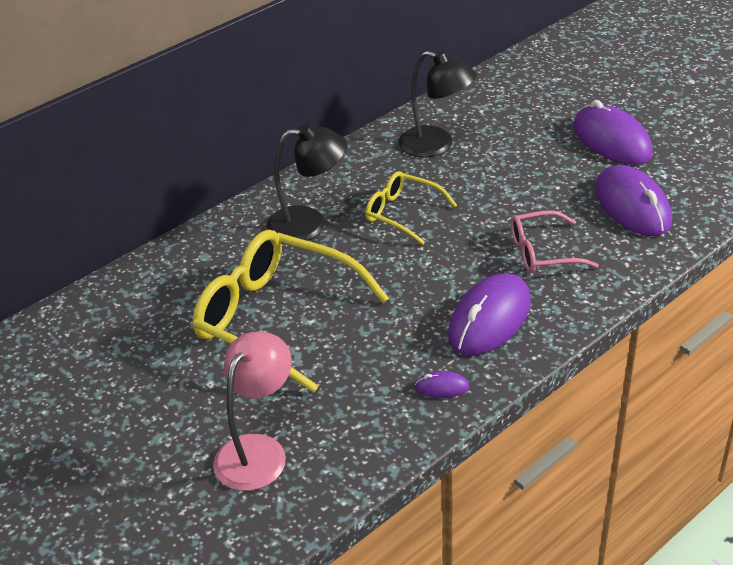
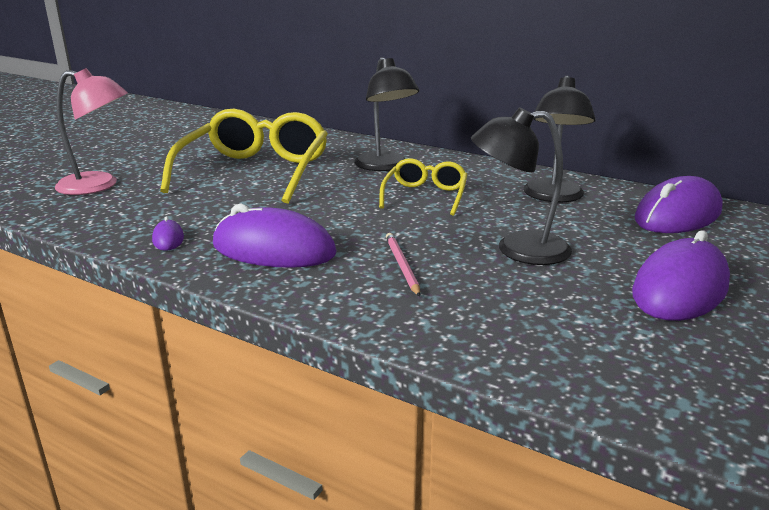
camera: 70 degrees right, 15 degrees down
(532, 190) = (518, 249): none -> black lamp
(542, 252) = (402, 265): pink glasses -> pink pencil
(632, 206) = (540, 315): purple mouse -> purple mouse (678, 215)

